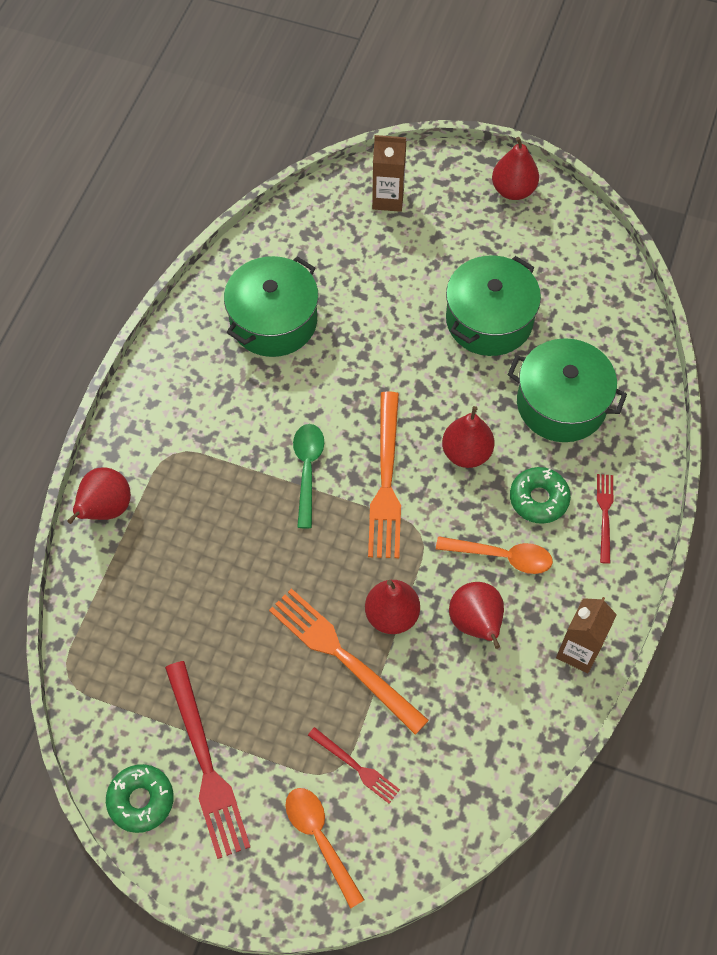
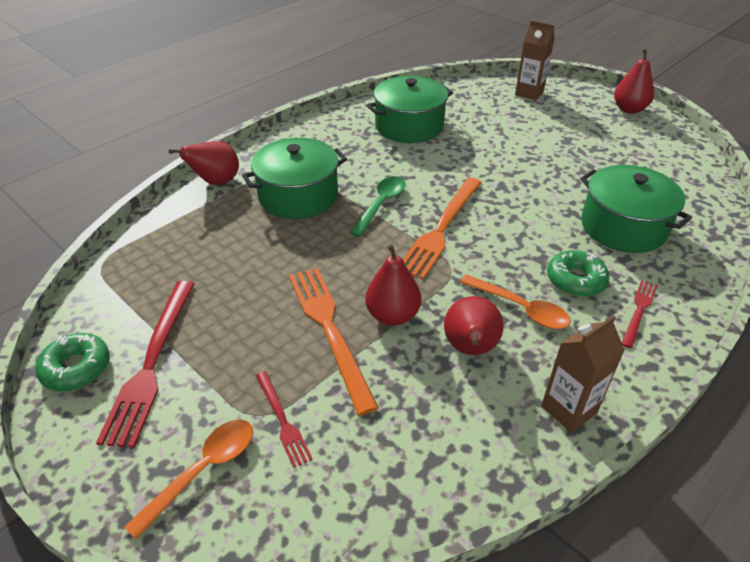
camera: 25 degrees right, 20 degrees down
(320, 839) = (203, 470): orange spoon -> orange spoon turned 45 degrees clockwise
(466, 453) = (521, 232): red pear -> none
(489, 320) = (579, 165): green pot -> green pot (298, 196)

